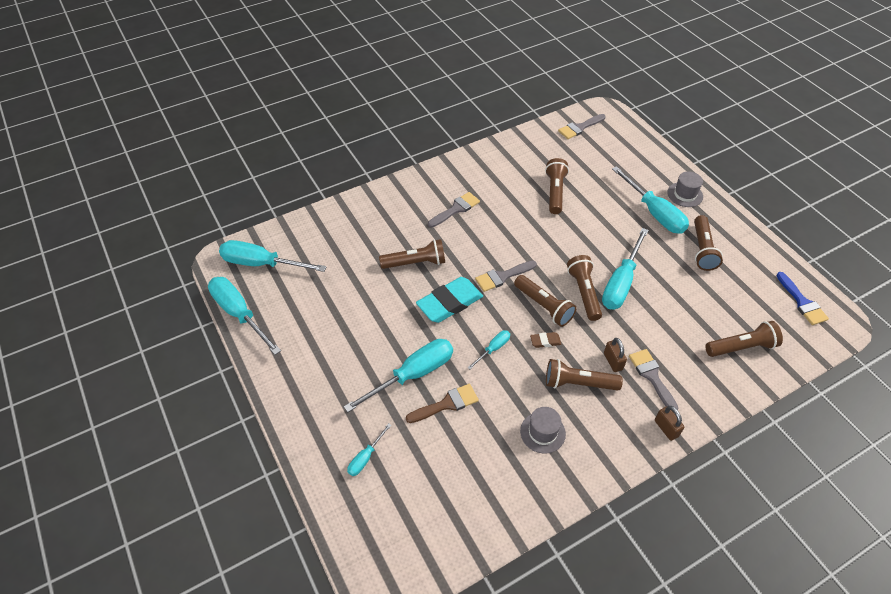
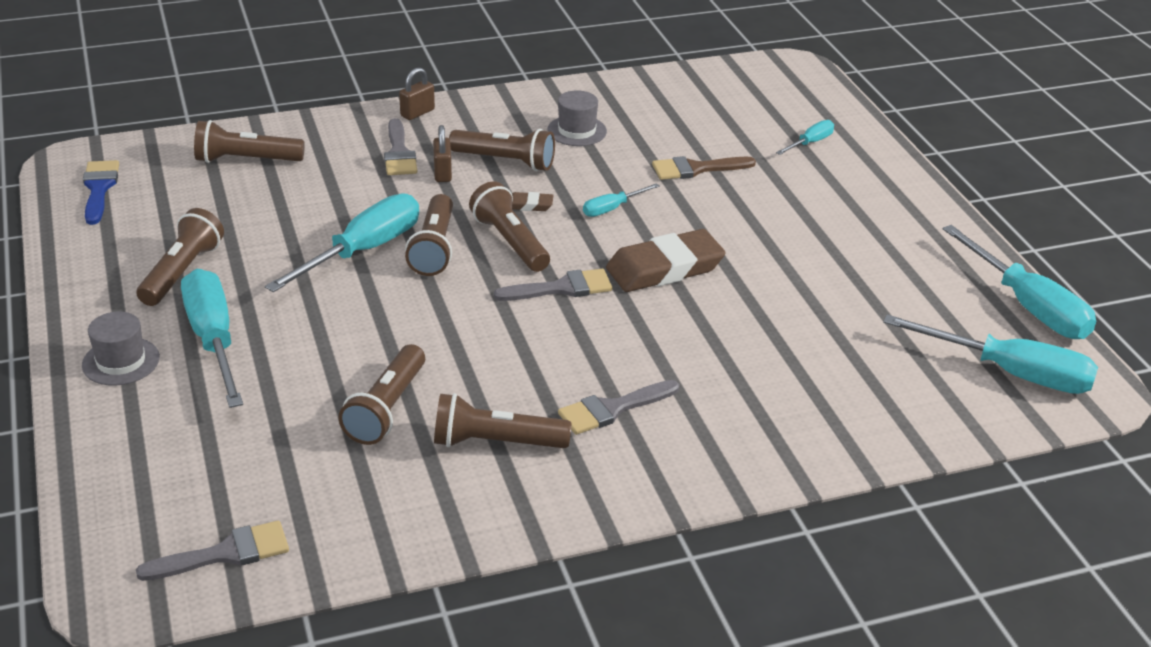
camera: 170 degrees left, 15 degrees down
(412, 375) = (739, 200): turquoise screwdriver -> none
(415, 263) = (714, 331): brown flashlight -> brown flashlight (495, 442)
(450, 303) = (664, 268): turquoise eraser -> brown eraser
(666, 428) = (417, 113): brown padlock -> brown padlock turned 60 degrees clockwise

